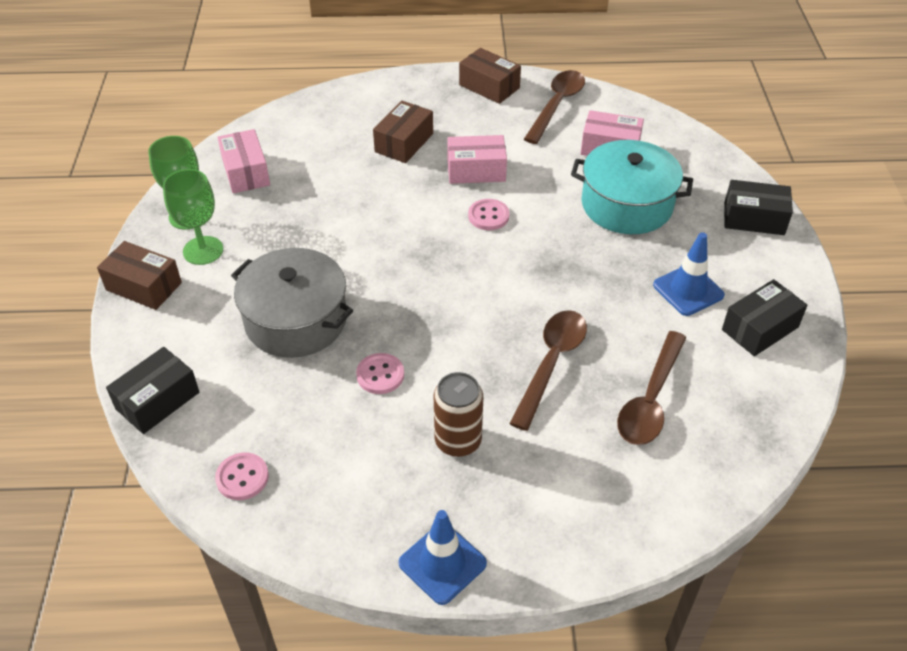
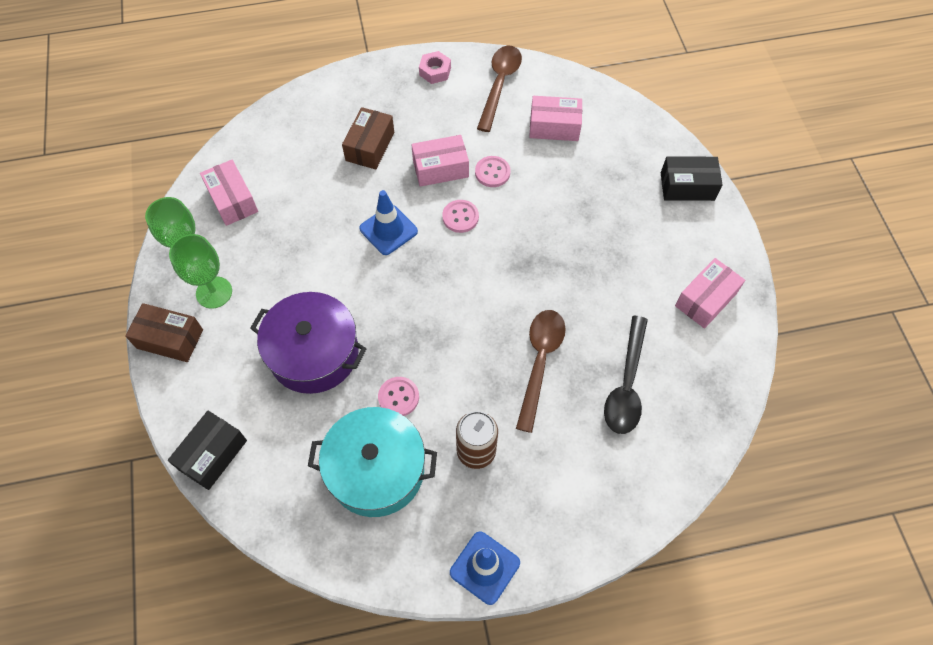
camera: 10 degrees left, 15 degrees up
(242, 477) = (304, 517): pink button -> pink button (492, 172)
(296, 320) = (314, 353): grey pot -> purple pot
(489, 86) = (435, 71): brown box -> pink nut
(627, 204) = (578, 187): turquoise pot -> turquoise pot (376, 470)
(650, 400) = (626, 385): brown spoon -> black spoon
(688, 290) = (642, 270): blue traffic cone -> blue traffic cone (388, 230)
(760, 328) = (705, 300): black box -> pink box

